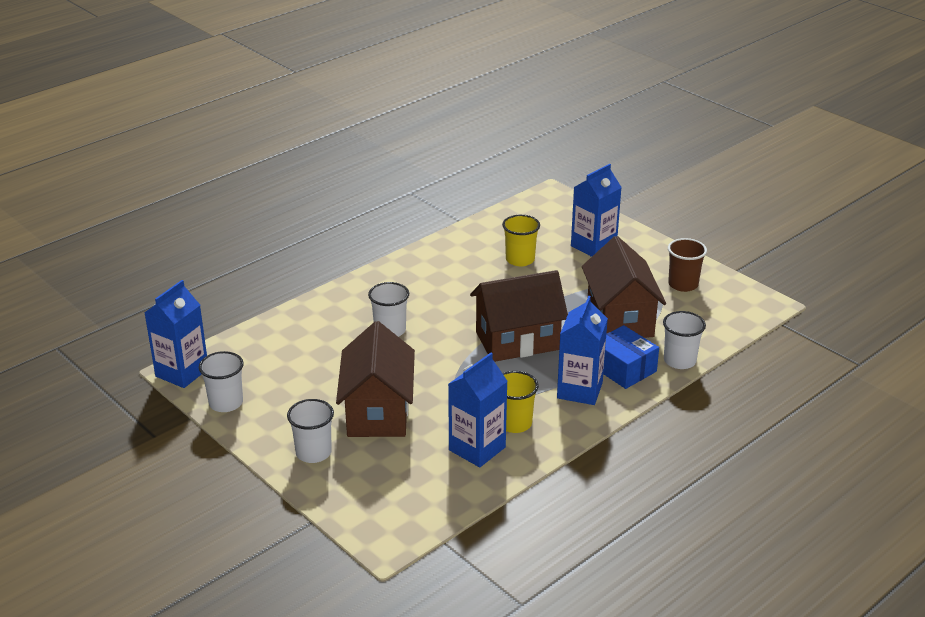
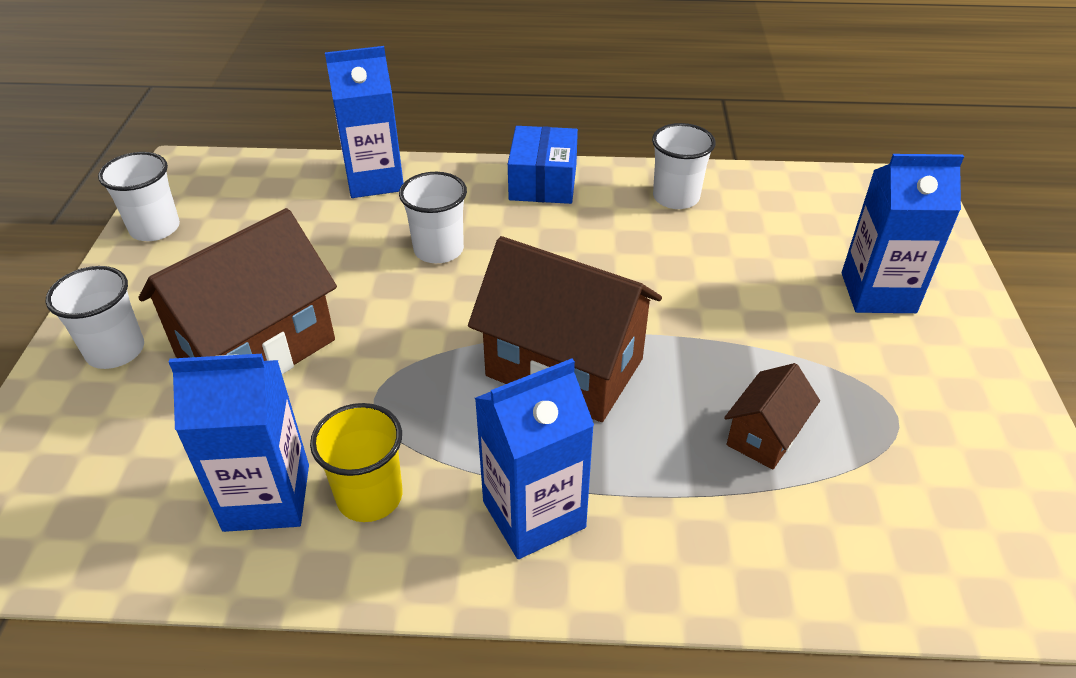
camera: 45 degrees right, 10 degrees up
(182, 372) = (182, 169): blue carton -> blue carton (374, 180)
(520, 259) = (738, 252): yellow cup -> none
(620, 319) = (764, 435): brown house -> brown house, size x0.49
(623, 369) = (652, 528): blue box -> blue box (543, 182)
(679, 361) = (769, 588): white cup -> white cup (676, 197)
(683, 284) = (958, 446): brown cup -> none

